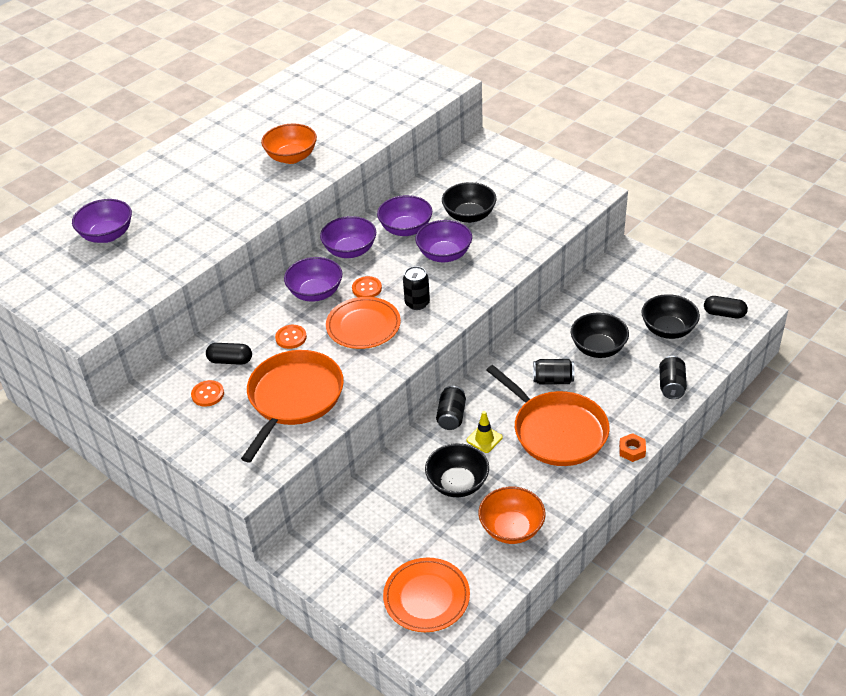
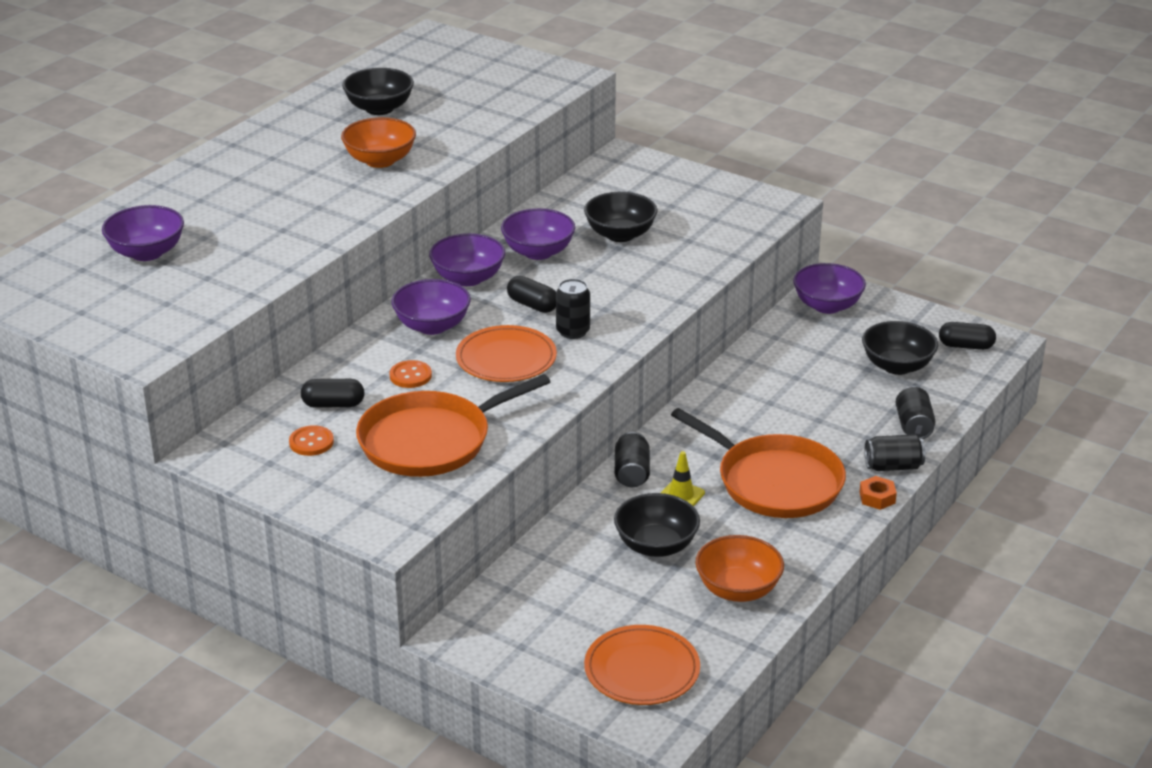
camera: 10 degrees left, 10 degrees down
(294, 398) = (431, 441): orange pan -> orange pan turned 135 degrees counterclockwise
(367, 288) = (501, 318): orange button -> none
(392, 277) = (532, 305): none -> black capsule
(444, 255) = (597, 278): purple bowl -> purple bowl (827, 306)
(553, 380) = (758, 427): black can -> black can (893, 466)
(598, 348) = (810, 390): black bowl -> black bowl (379, 108)

